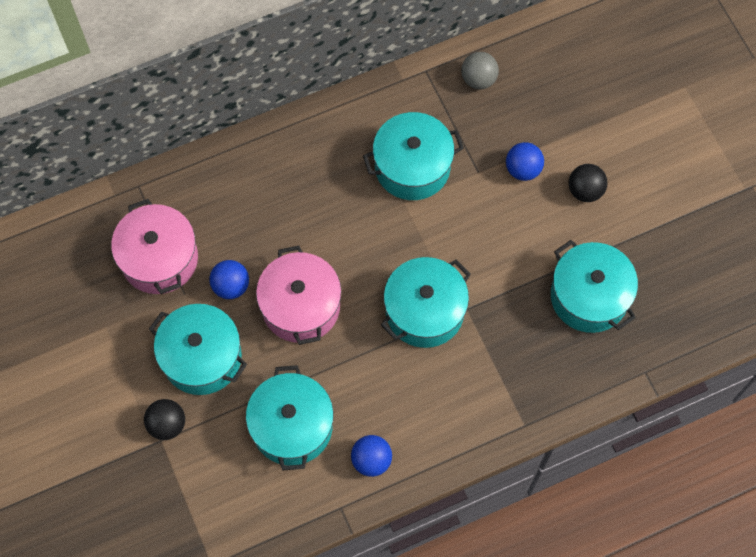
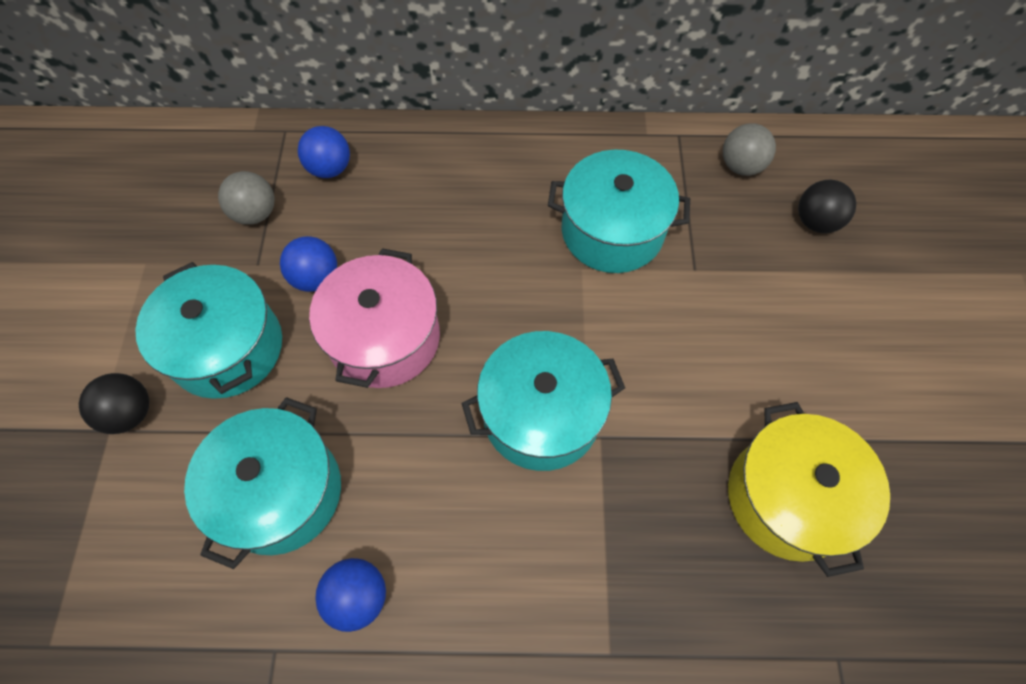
camera: 25 degrees right, 5 degrees down
(159, 258) = (255, 213): pink pot -> grey ball
(523, 169) = (756, 289): blue ball -> blue ball (330, 169)
(585, 190) = (834, 349): black ball -> black ball (816, 222)
(589, 296) = (788, 497): turquoise pot -> yellow pot

